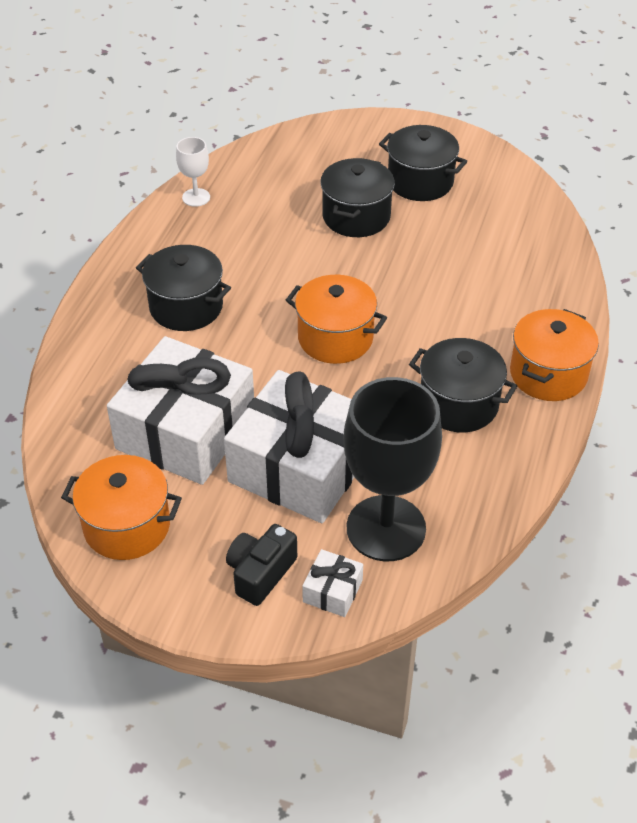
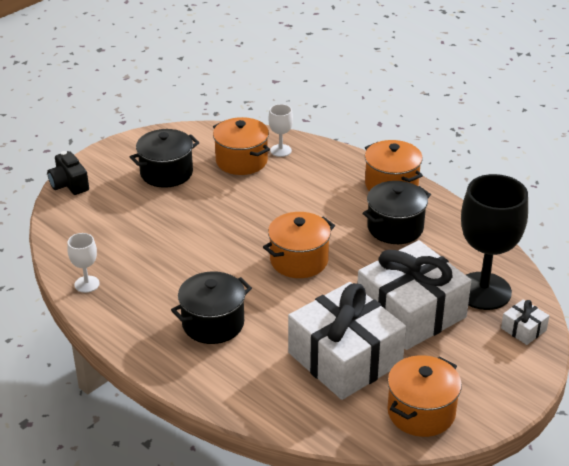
camera: 65 degrees left, 10 degrees down
(260, 573) = (494, 357): black camera -> black camera (69, 184)
(356, 216) = (179, 212): black pot -> none
(490, 229) = (241, 161): none -> orange pot
(538, 253) = (280, 150): none -> white goblet

